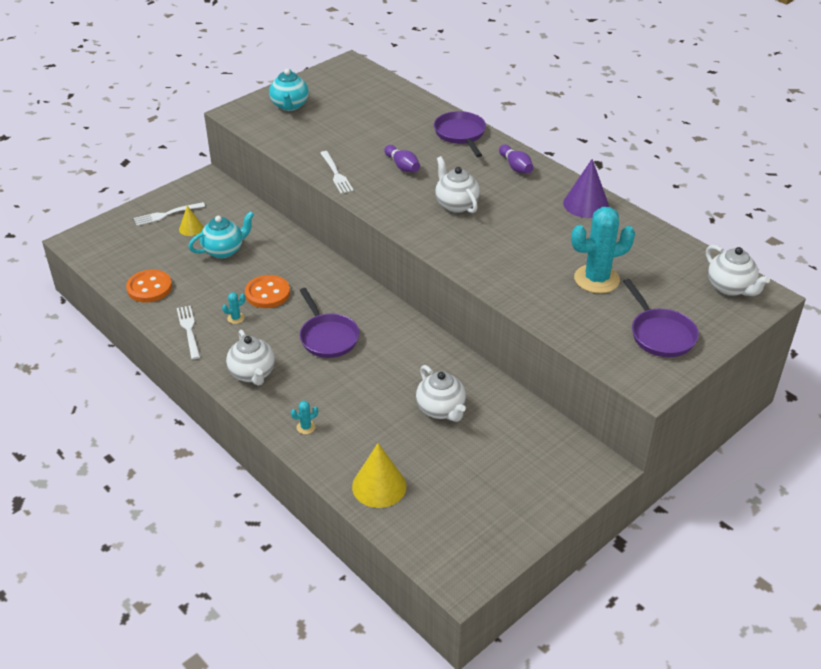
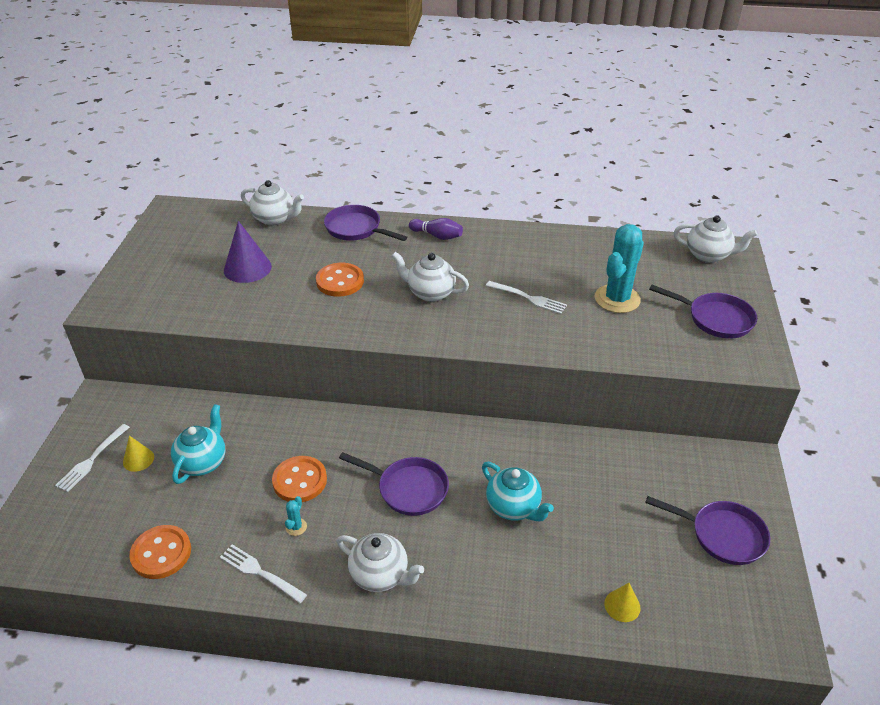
camera: 40 degrees left, 0 degrees up
(290, 105) = (155, 274): turquoise teapot -> turquoise teapot (513, 507)
(306, 427) = (494, 595): turquoise cactus -> none
(336, 174) = (286, 319): white fork -> white fork (529, 298)
(379, 486) = (622, 605): yellow cone -> yellow cone, size x0.57
(402, 166) = (340, 281): purple bowling pin -> orange button
(441, 410) = (583, 493): white teapot -> white teapot (275, 219)
(508, 496) = (722, 535): none -> purple pan
(586, 204) = (530, 241): purple cone -> purple cone (247, 268)

